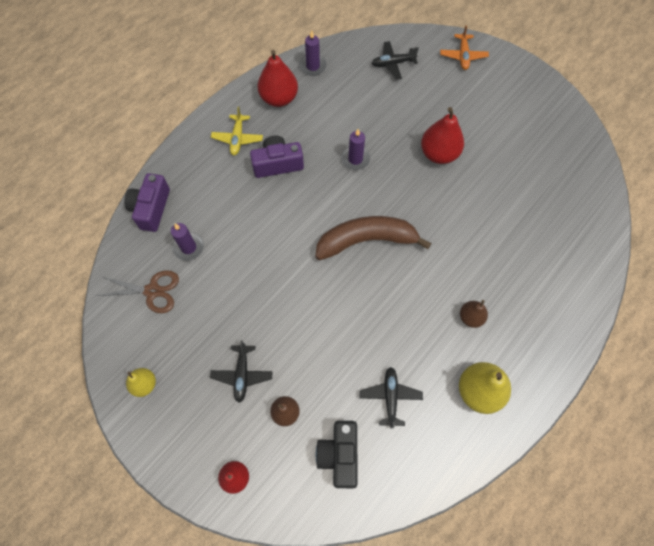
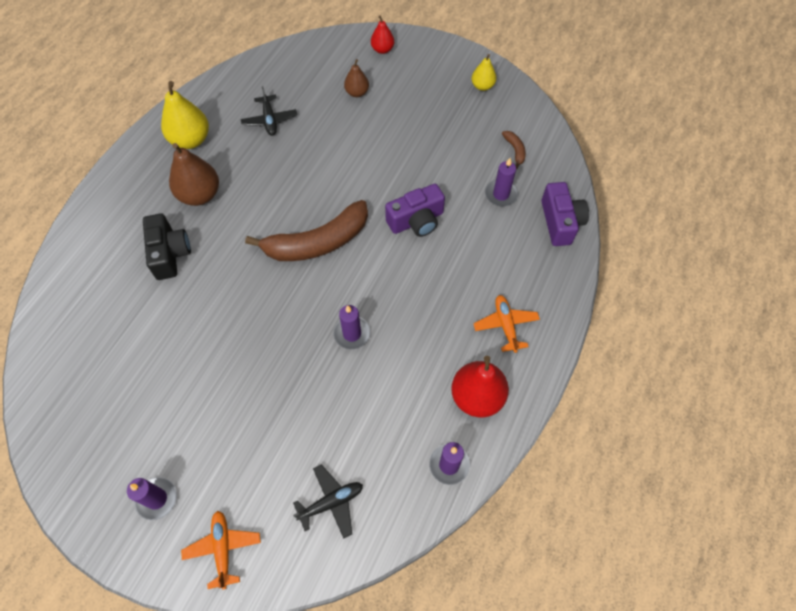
camera: 165 degrees right, 5 degrees down
(152, 291) = (515, 150): brown scissors -> brown banana
(237, 138) = (505, 325): yellow plane -> orange plane
(242, 374) = (403, 109): black plane -> none
(277, 164) = (444, 304): purple camera -> purple camera (416, 221)
(339, 455) = (305, 77): black camera -> black camera (170, 254)
(438, 154) = (247, 366): red pear -> none
(470, 317) = (200, 195): brown pear -> brown pear, size x1.74
(505, 89) = (157, 499): none -> purple candle

